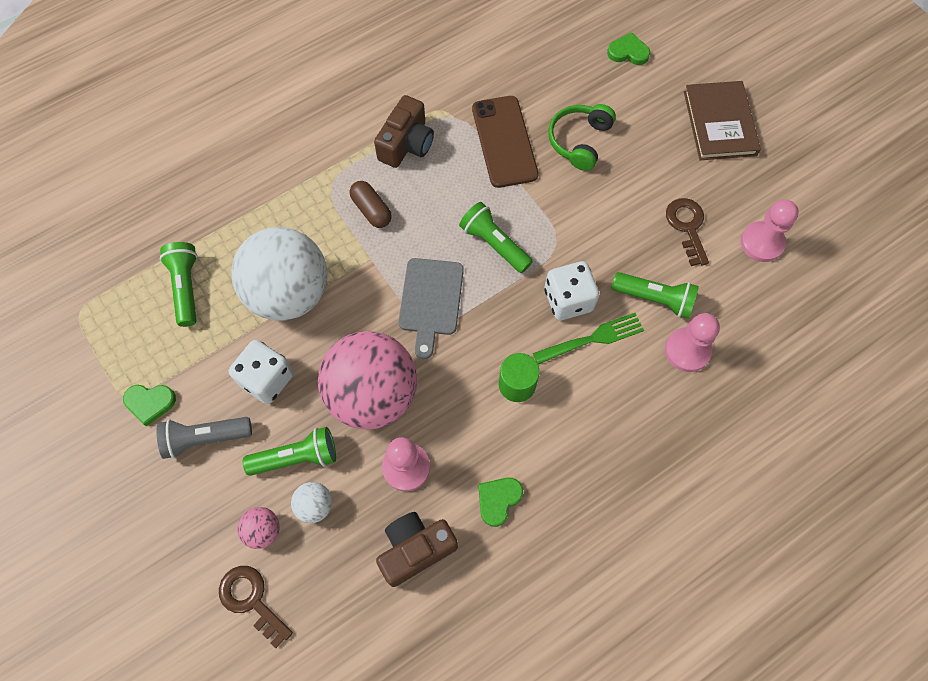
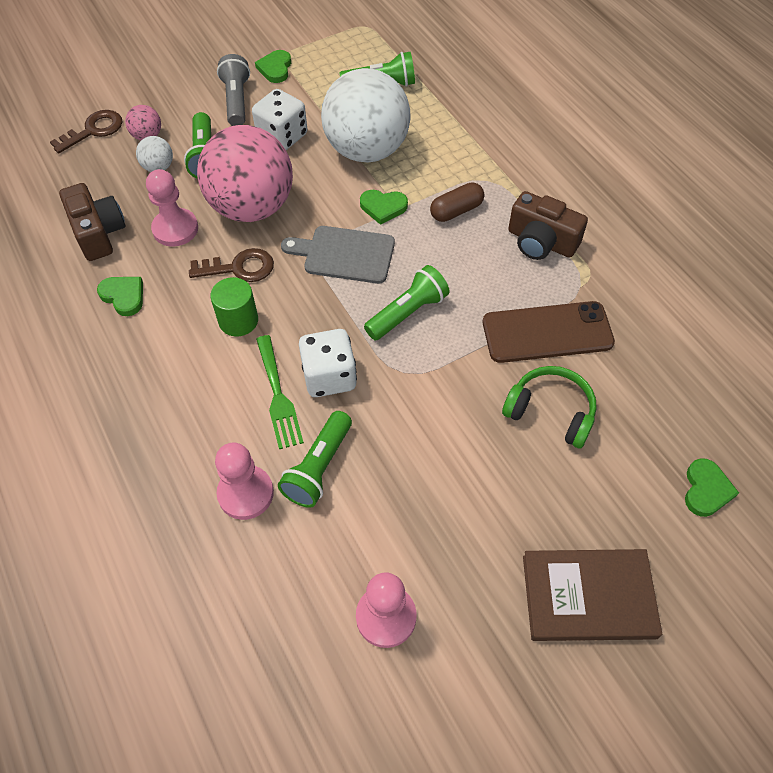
camera: 95 degrees right, 10 degrees down
(369, 272) = (383, 207): none -> green heart
(687, 227) = (417, 522): brown key -> brown key (239, 268)

